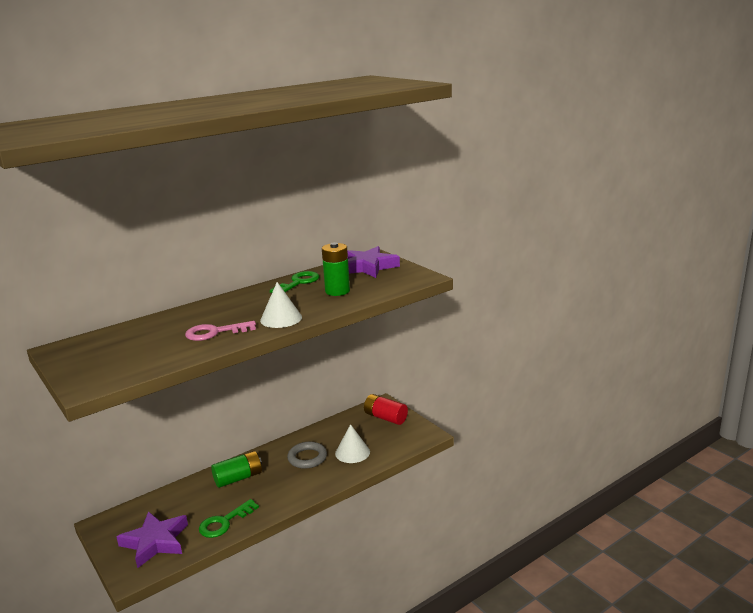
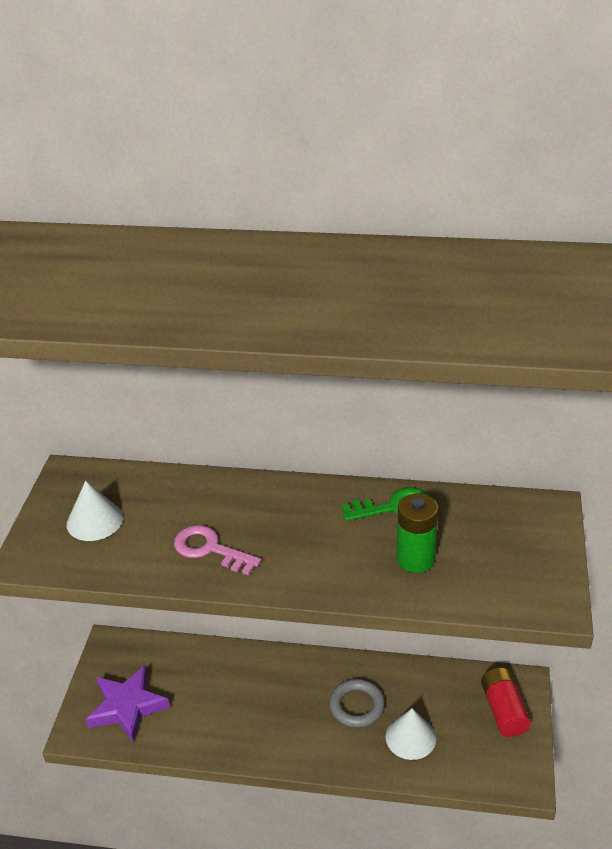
camera: 45 degrees right, 15 degrees up
(224, 522) = (200, 732): green key -> none
(238, 478) = (266, 680): green battery -> none
(281, 318) = (296, 572): white cone -> white cone (94, 521)
(368, 267) = (513, 529): purple star -> none

